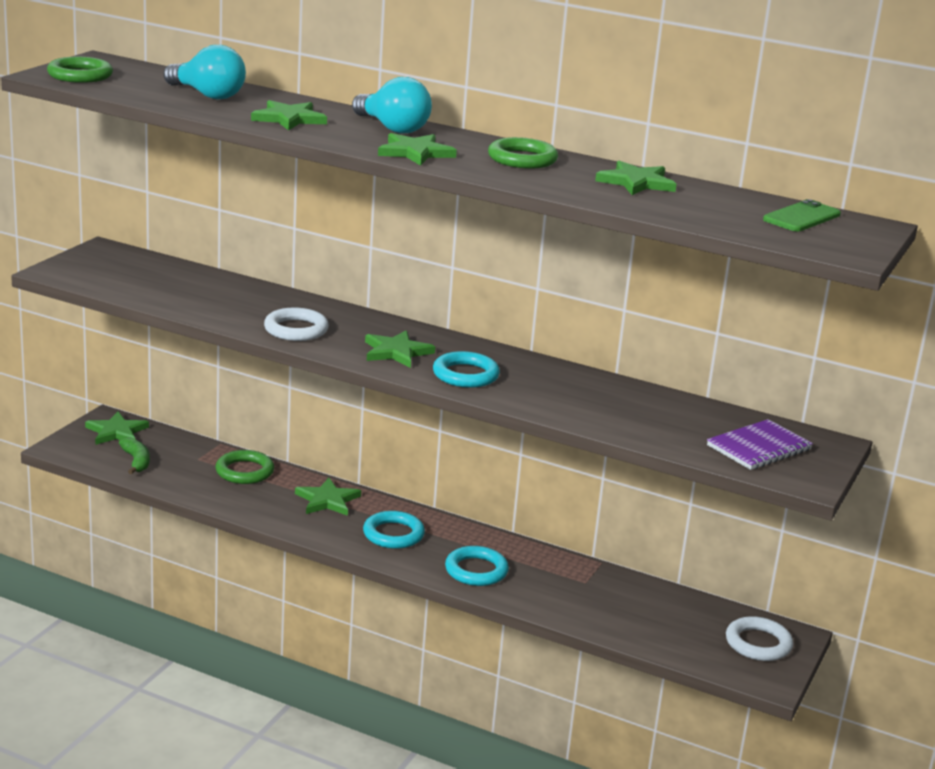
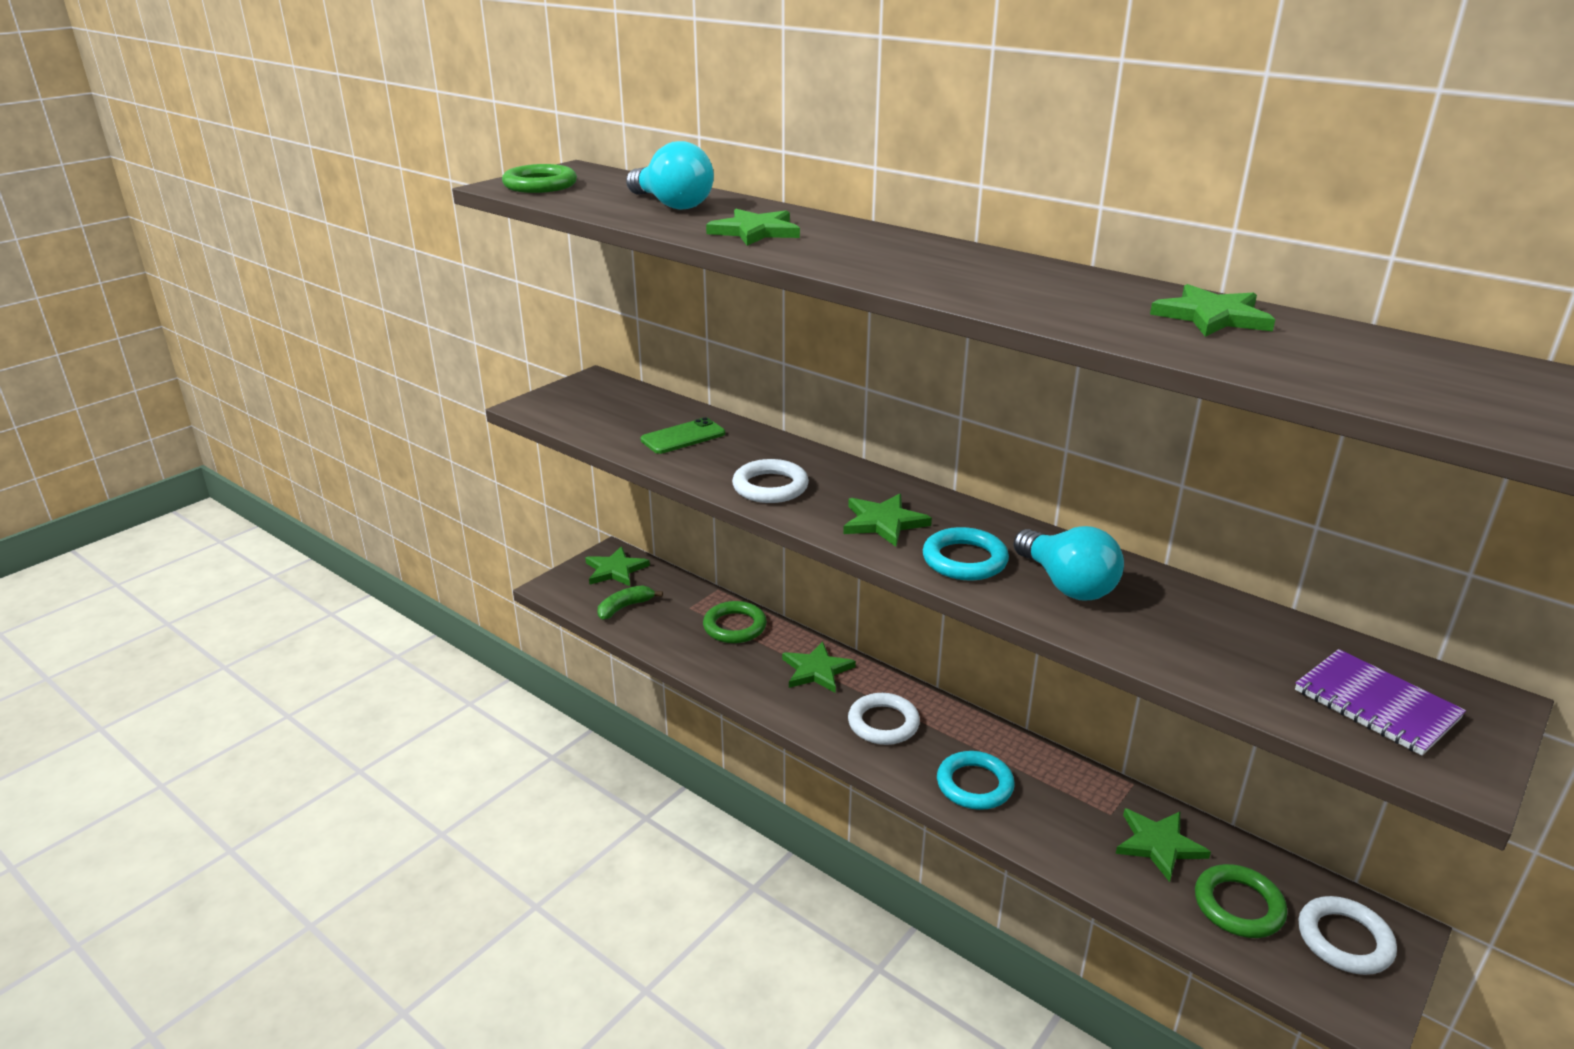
camera: 15 degrees right, 5 degrees up
(136, 461) = (625, 607): green banana -> green banana turned 120 degrees counterclockwise
(392, 128) = (882, 242): turquoise light bulb -> turquoise light bulb (1066, 584)
(393, 534) = (883, 723): turquoise ring -> white ring
(415, 152) = (901, 274): green star -> green star (1158, 844)
(522, 159) = (1047, 282): green ring -> green ring (1238, 906)
(759, 448) = (1376, 705): purple notebook -> purple notebook turned 75 degrees clockwise
(802, 217) = (1486, 375): green phone -> green phone (683, 437)

